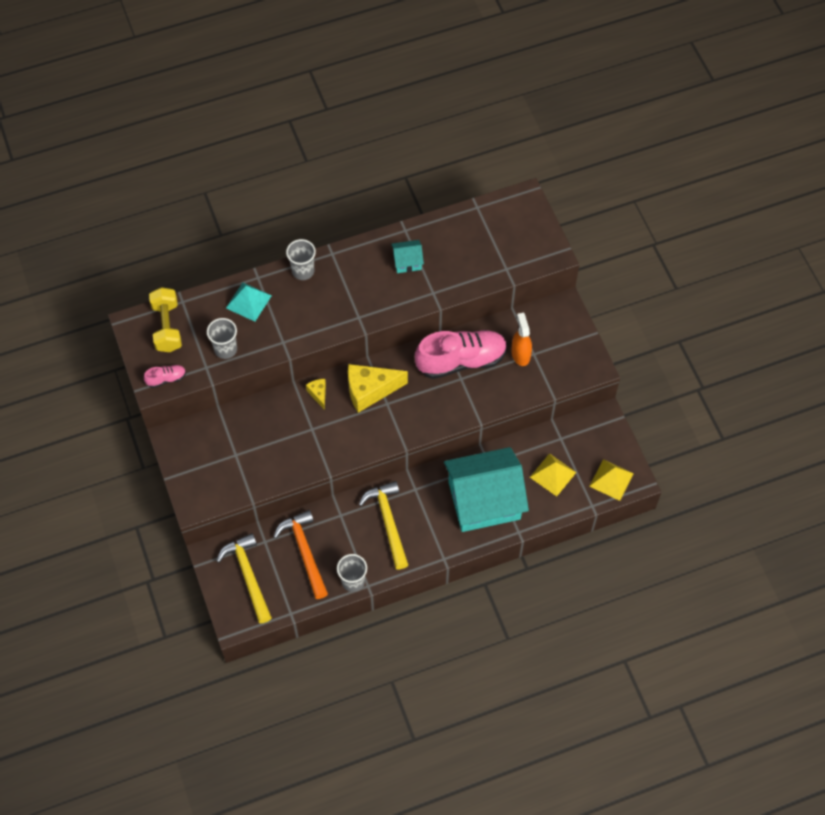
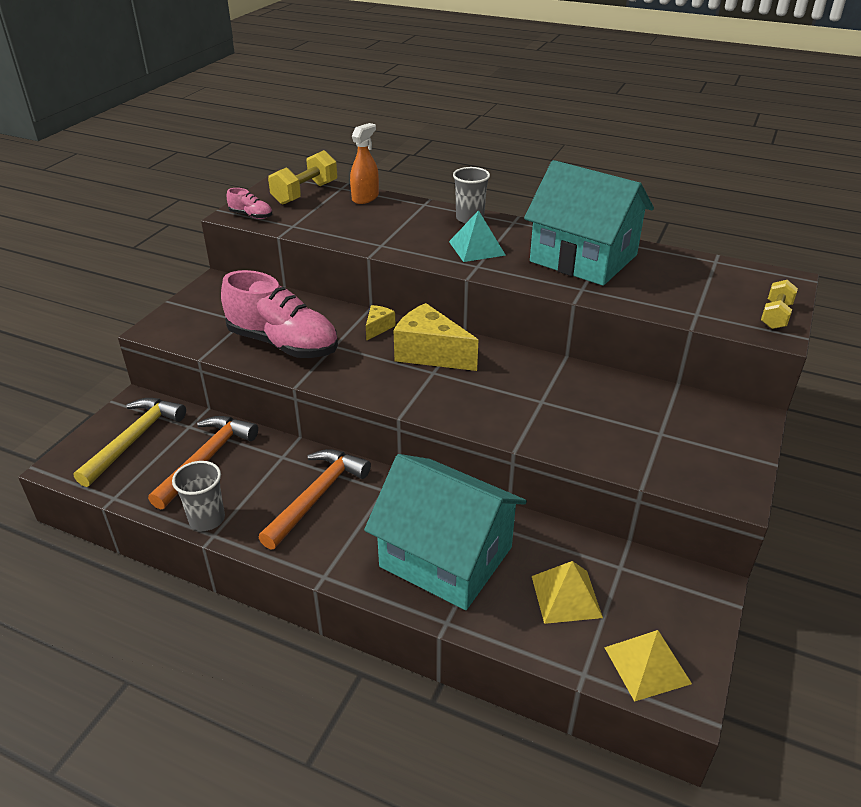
camera: 45 degrees right, 25 degrees down
(225, 349) = (326, 225): grey cup -> none
(248, 301) = (393, 211): turquoise pyramid -> turquoise pyramid (476, 248)
(388, 521) = (317, 496): yellow hammer -> orange hammer
(407, 261) = (583, 258): turquoise house -> turquoise house, size x2.40
(461, 360) = (561, 388): pink shoe -> pink shoe (283, 344)
(520, 354) = (642, 424): orange spray bottle -> orange spray bottle (365, 198)
(543, 239) = (775, 316): none -> yellow dumbbell

